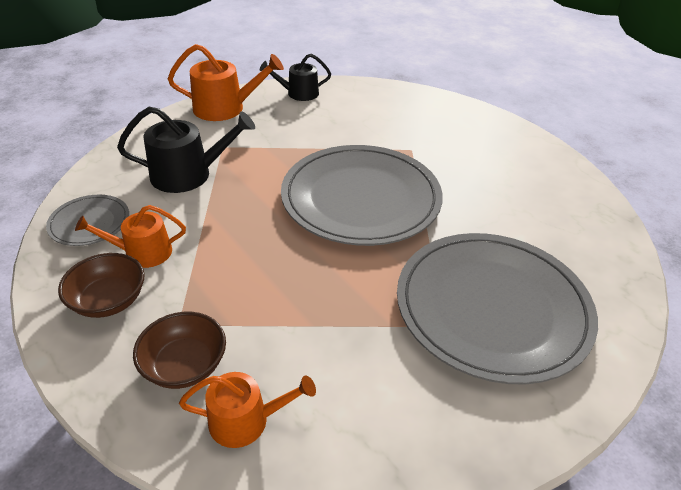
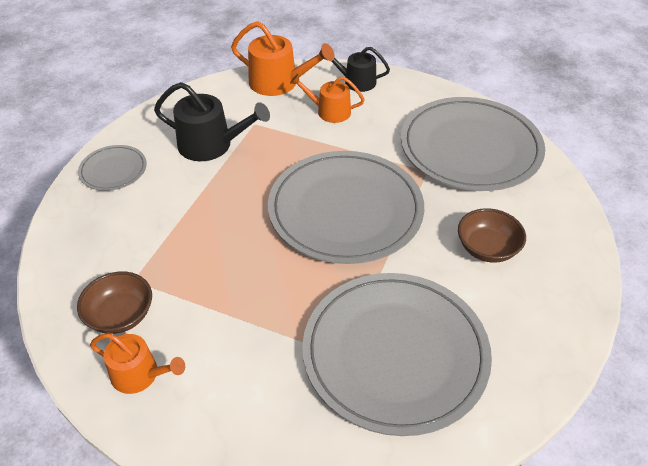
camera: 25 degrees right, 5 degrees up
(109, 301) = (95, 243): brown bowl -> brown bowl (487, 248)
(142, 252) = (138, 209): orange watering can -> orange watering can (329, 111)
(434, 124) = (470, 148): none -> grey plate

